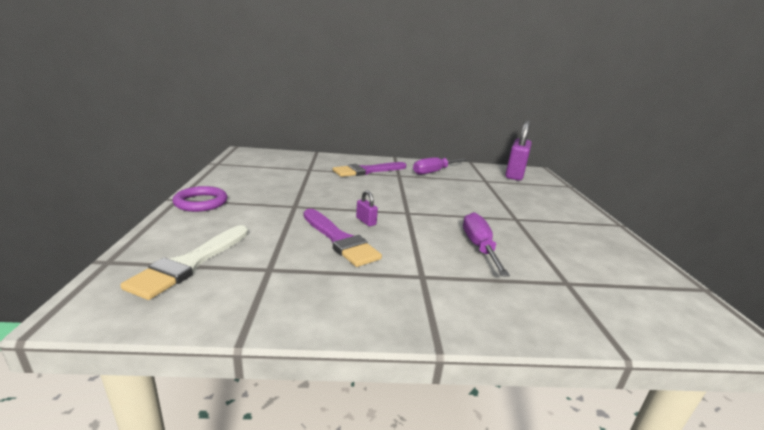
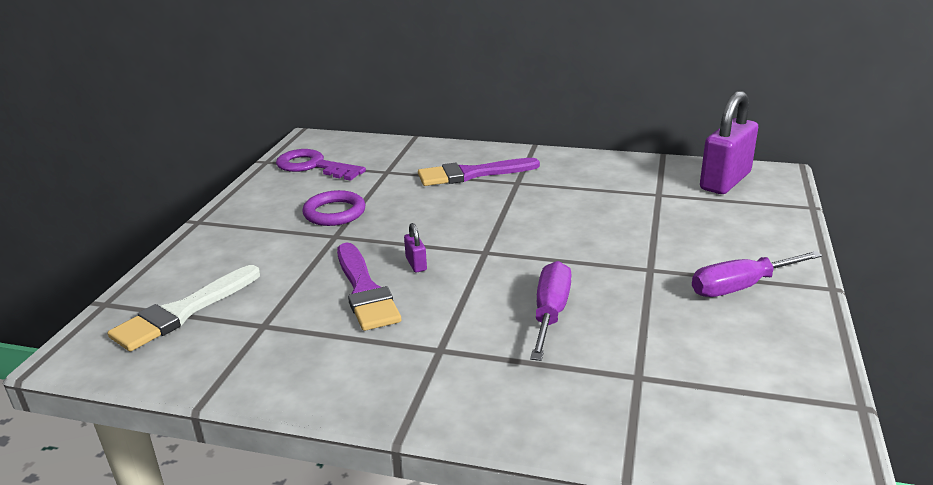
camera: 20 degrees right, 5 degrees up
(201, 202) = (223, 227): purple ring -> purple ring (334, 213)
(255, 166) = (313, 166): none -> purple key
(434, 172) = (580, 176): purple screwdriver -> purple screwdriver (740, 287)

